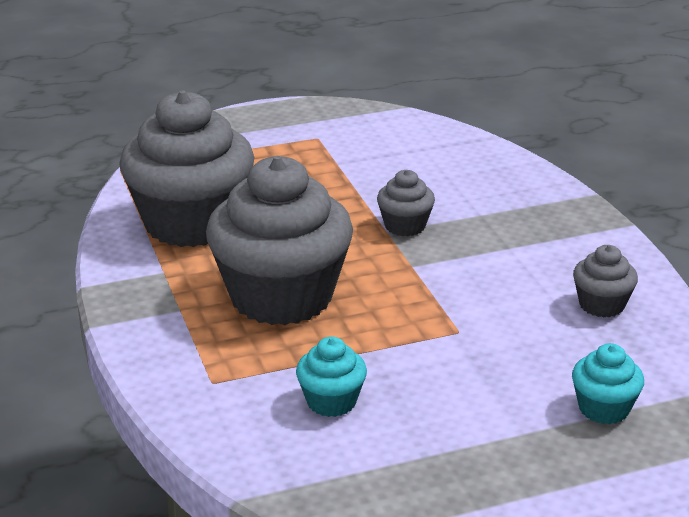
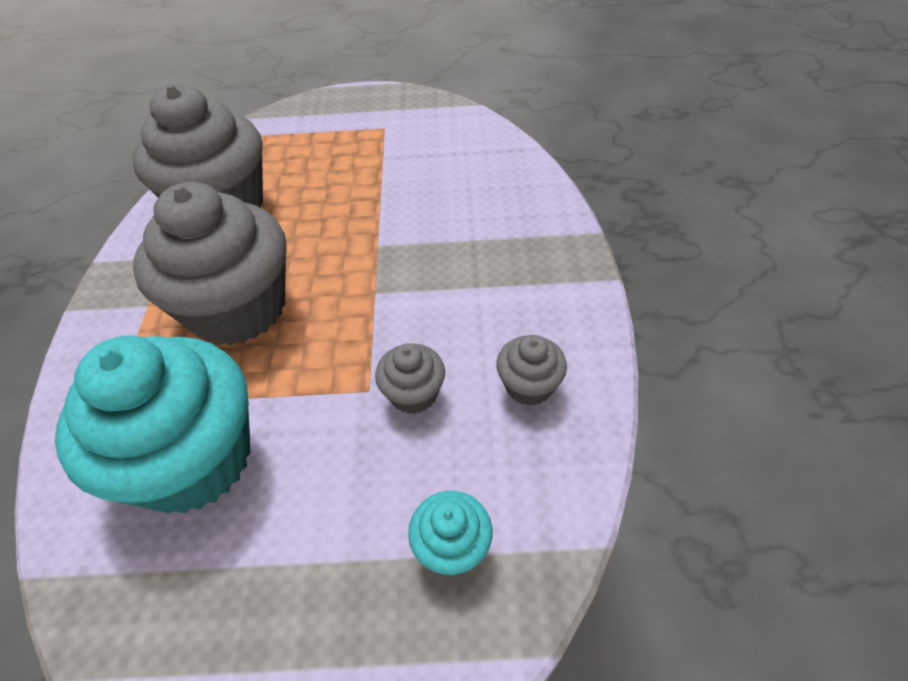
camera: 20 degrees right, 20 degrees up
(331, 401) = (194, 459): turquoise cupcake -> turquoise cupcake, size x2.28
(405, 226) = (397, 241): grey cupcake -> grey cupcake (413, 394)

